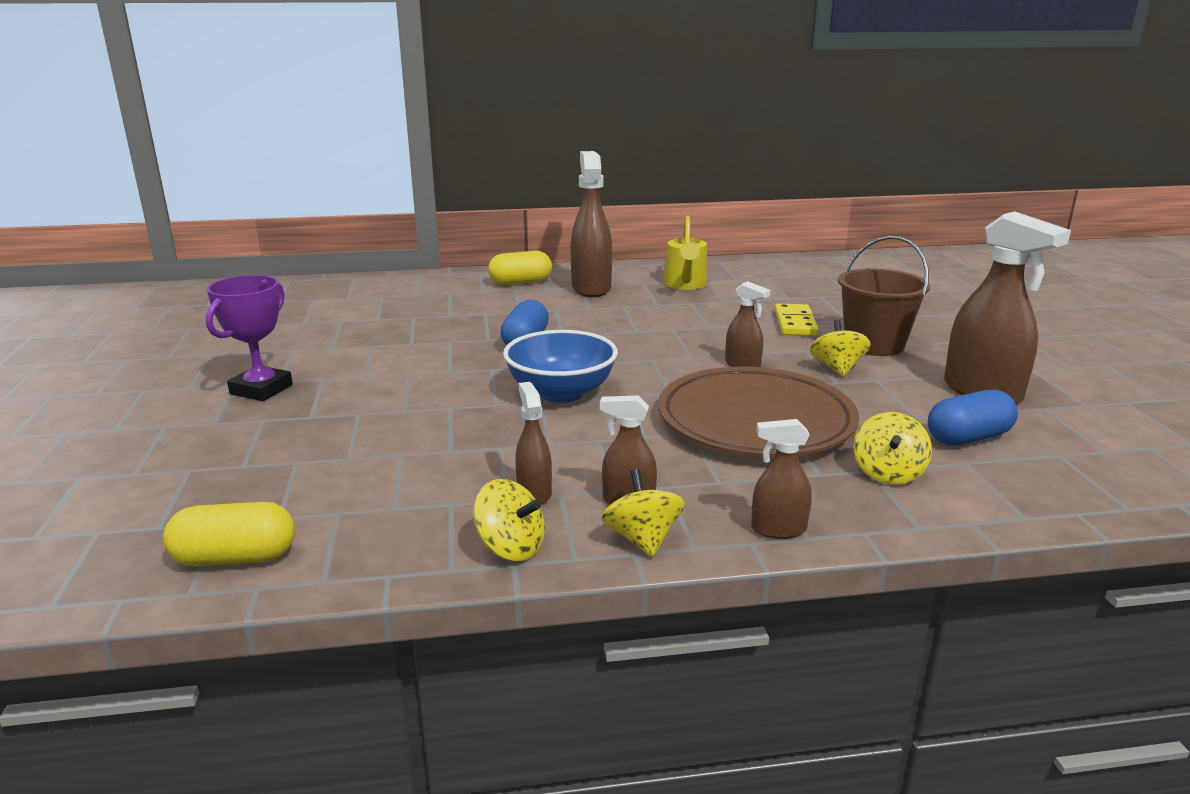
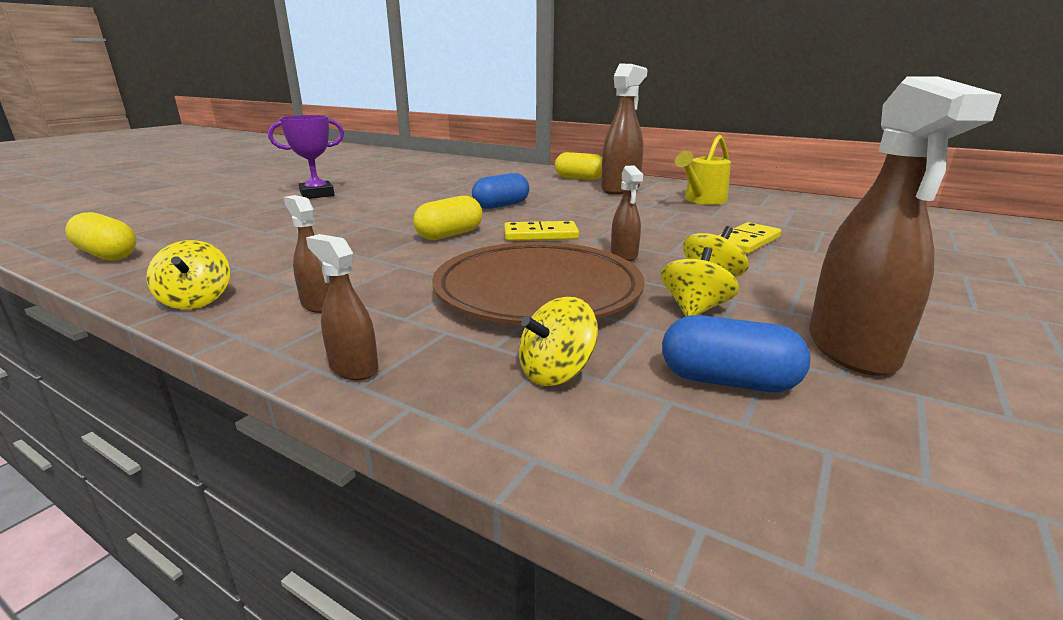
camera: 40 degrees right, 0 degrees up
(534, 492) = (288, 278): brown spray bottle -> none
(561, 393) = (450, 235): blue bowl -> yellow capsule
(639, 366) = (540, 235): none -> yellow domino
(642, 539) = (262, 329): yellow spinning top -> yellow spinning top (694, 309)
(874, 345) = (798, 275): brown bucket -> none

